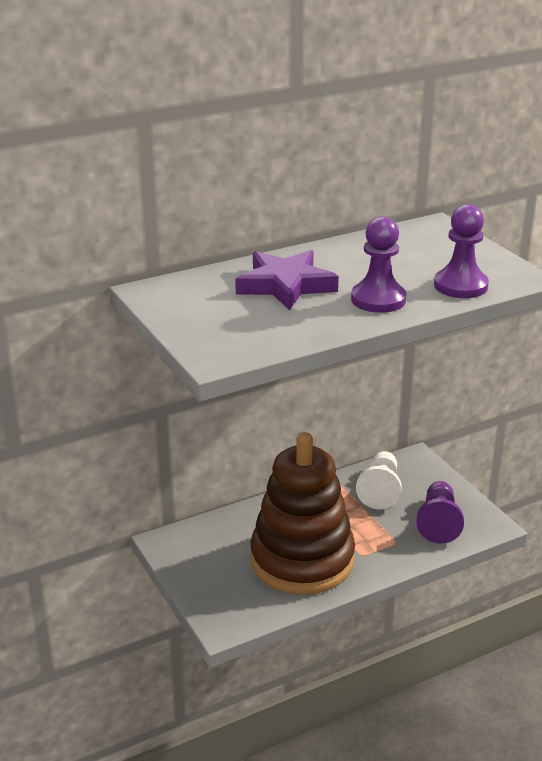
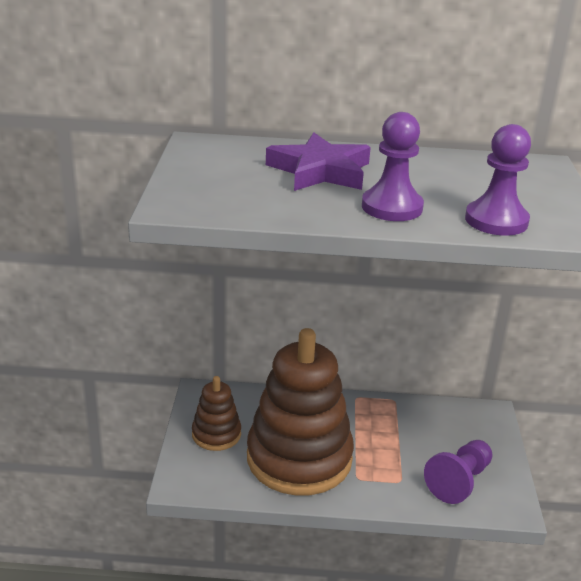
camera: 30 degrees right, 0 degrees up
(214, 571) = (216, 434): none -> brown stacking toy
(380, 490) = (428, 428): white pawn -> none

